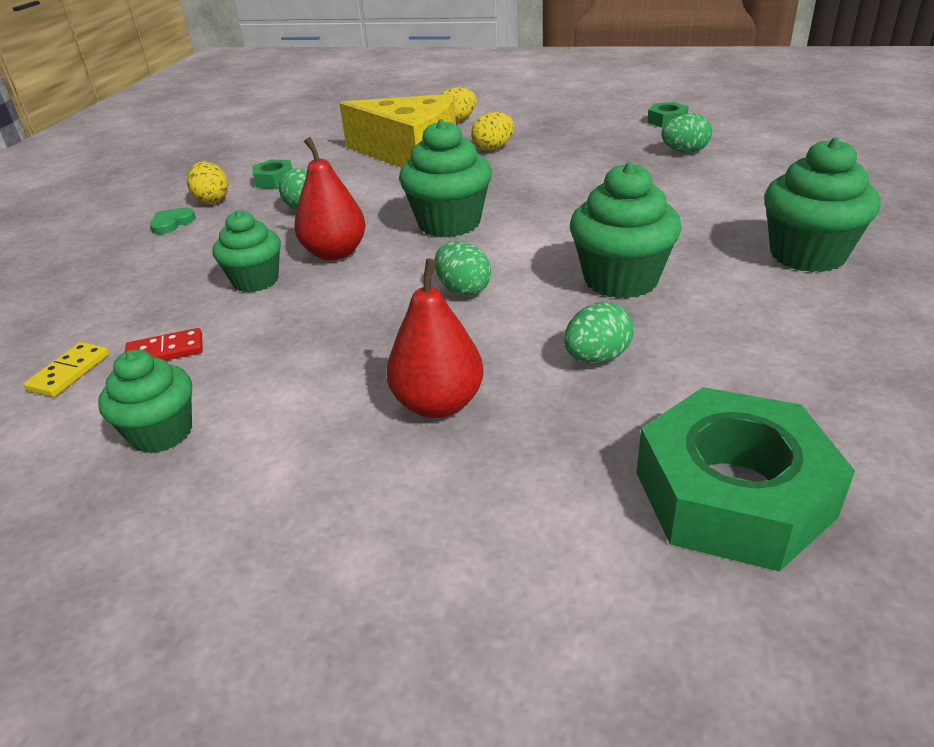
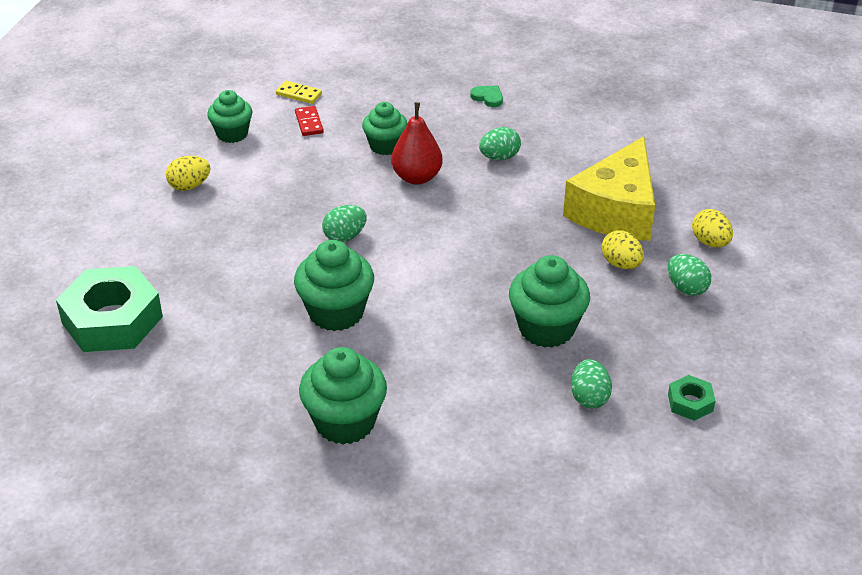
camera: 90 degrees right, 5 degrees up
(212, 200) = (528, 110): yellow egg -> yellow egg (189, 186)
(275, 180) = (563, 137): green nut -> none
(438, 404) = (222, 224): red pear -> none
(449, 223) = (453, 232): green cupcake -> green cupcake (546, 328)
(597, 357) = (244, 288): green egg -> green egg (686, 288)

